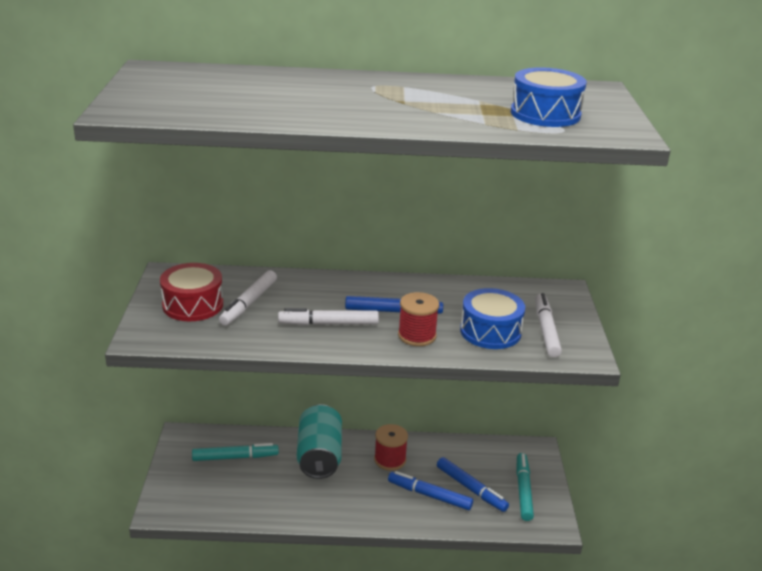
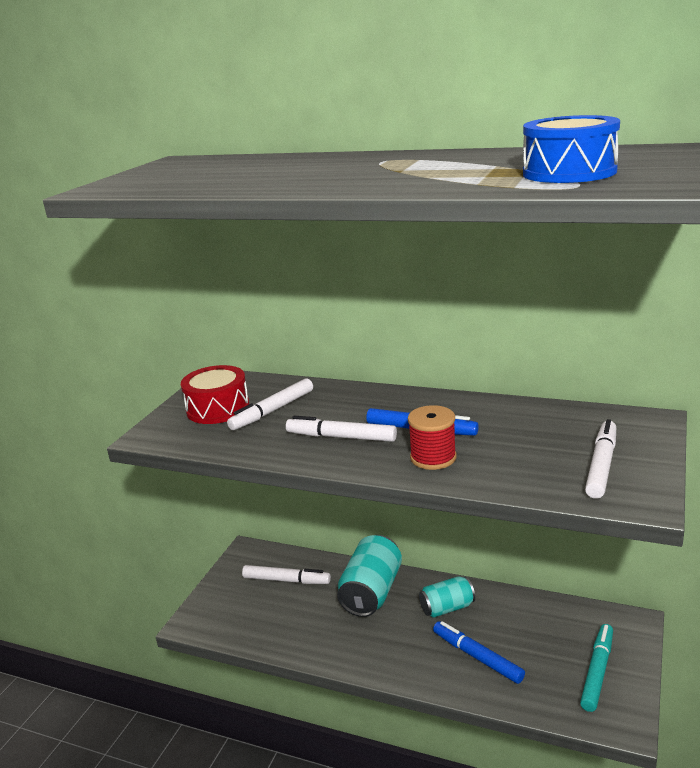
camera: 25 degrees right, 5 degrees down
(235, 457) = (286, 580): turquoise marker -> white marker
(390, 460) = (447, 608): red spool -> turquoise can
(471, 489) = (530, 658): blue marker -> none
(490, 331) = (526, 460): blue drum -> none

